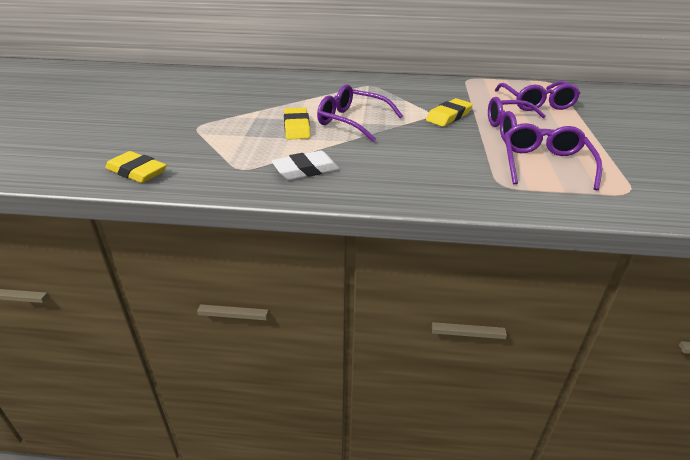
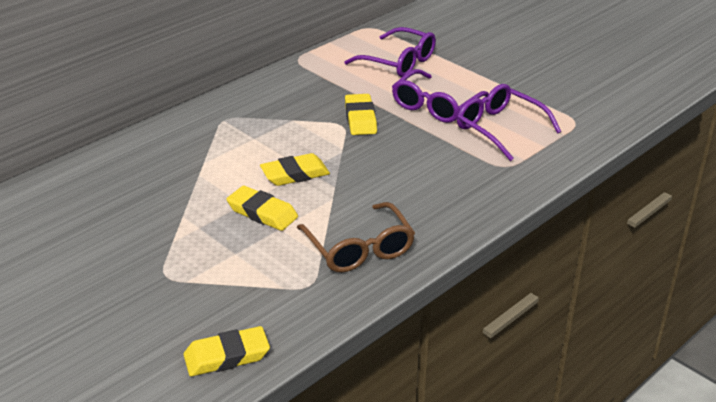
camera: 50 degrees left, 0 degrees up
(305, 170) = (359, 249): white eraser -> brown glasses
(352, 121) = (295, 174): purple glasses -> yellow eraser

